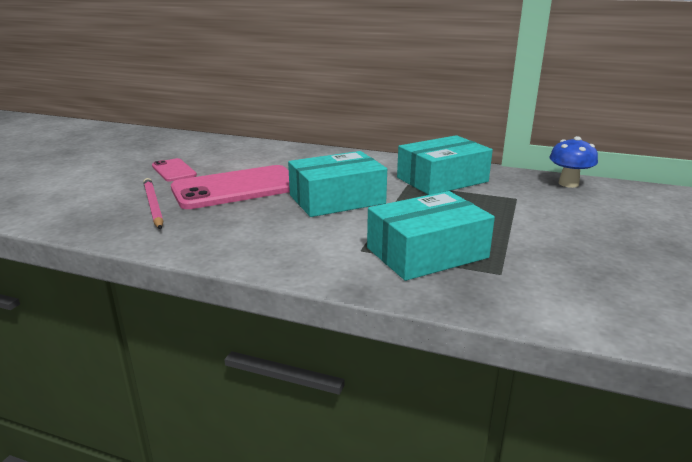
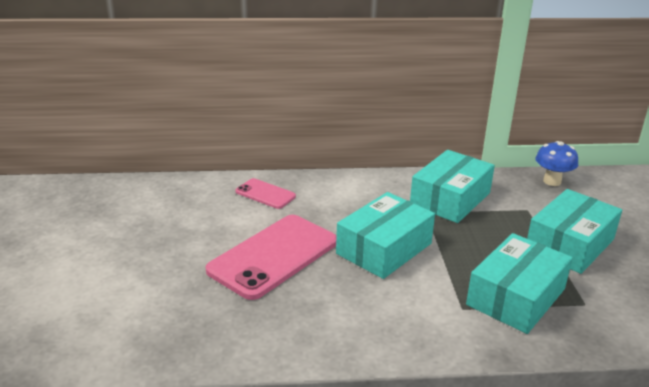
camera: 25 degrees left, 5 degrees up
(153, 206) = (215, 304): pink pencil -> none
(173, 170) = (177, 245): pink phone -> pink phone (265, 194)
(535, 228) = (569, 244): none -> turquoise box

